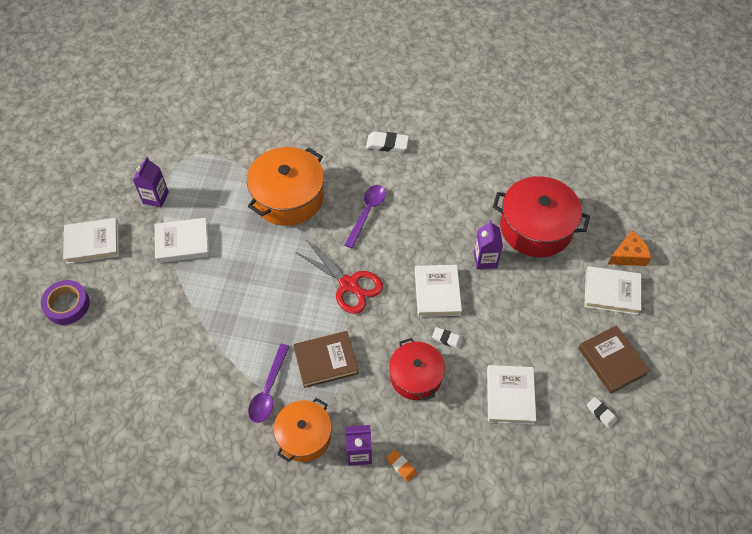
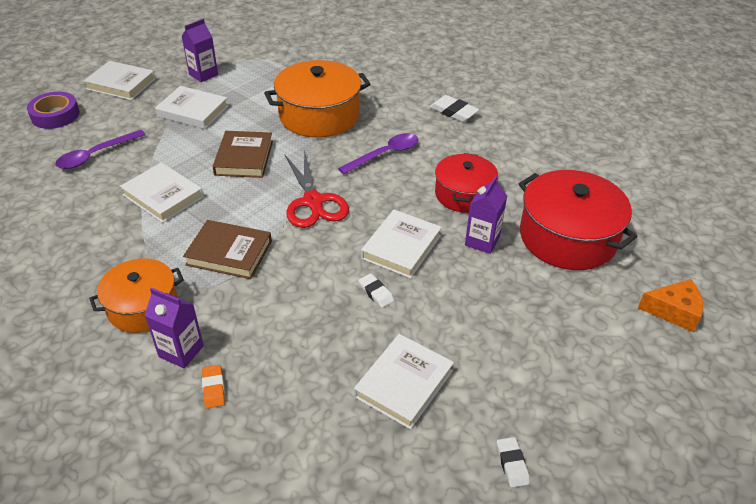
camera: 30 degrees right, 15 degrees down
(268, 390) = (150, 251): purple spoon -> purple spoon (96, 155)
(416, 376) = (309, 310): red pot -> red pot (464, 194)
(611, 292) = (623, 338): white book -> white book (163, 196)
(612, 361) = (571, 412): brown book -> brown book (244, 158)

